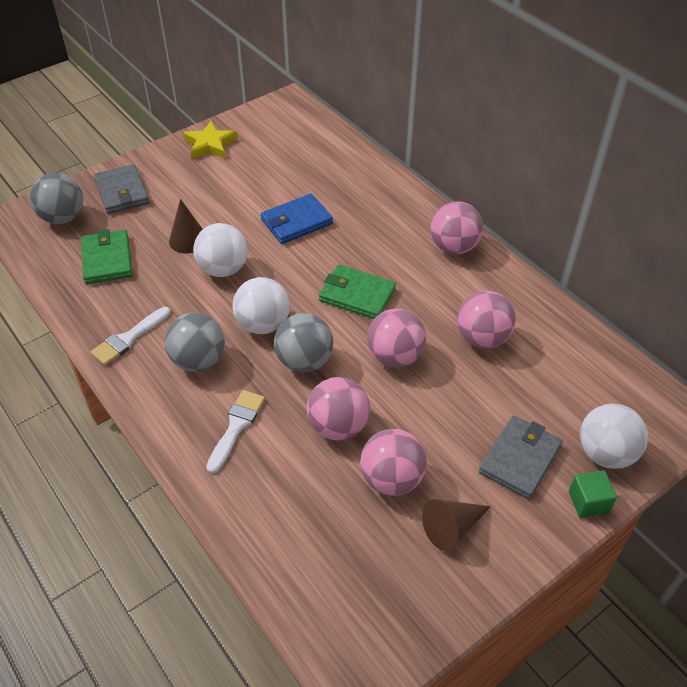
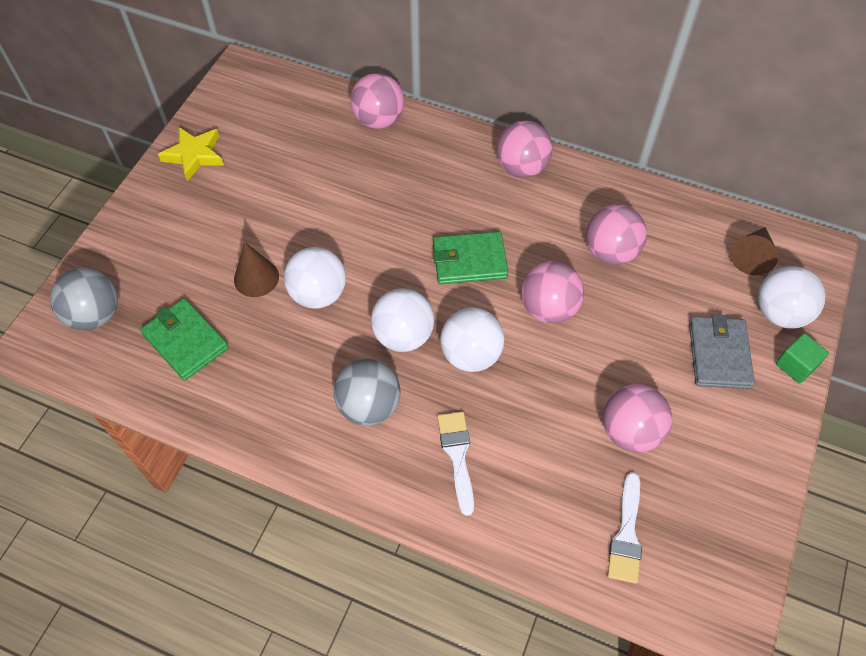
camera: 30 degrees left, 10 degrees up
(122, 192) = (139, 254): grey wallet -> none
(128, 338) = (279, 418): white brush -> white brush (626, 534)
(296, 222) = (353, 207): blue wallet -> none
(304, 361) = (470, 355): grey ball -> white ball
(338, 426) = (548, 405): pink ball -> pink ball (378, 120)
(452, 528) = (709, 449): brown cone -> brown cone (751, 256)

